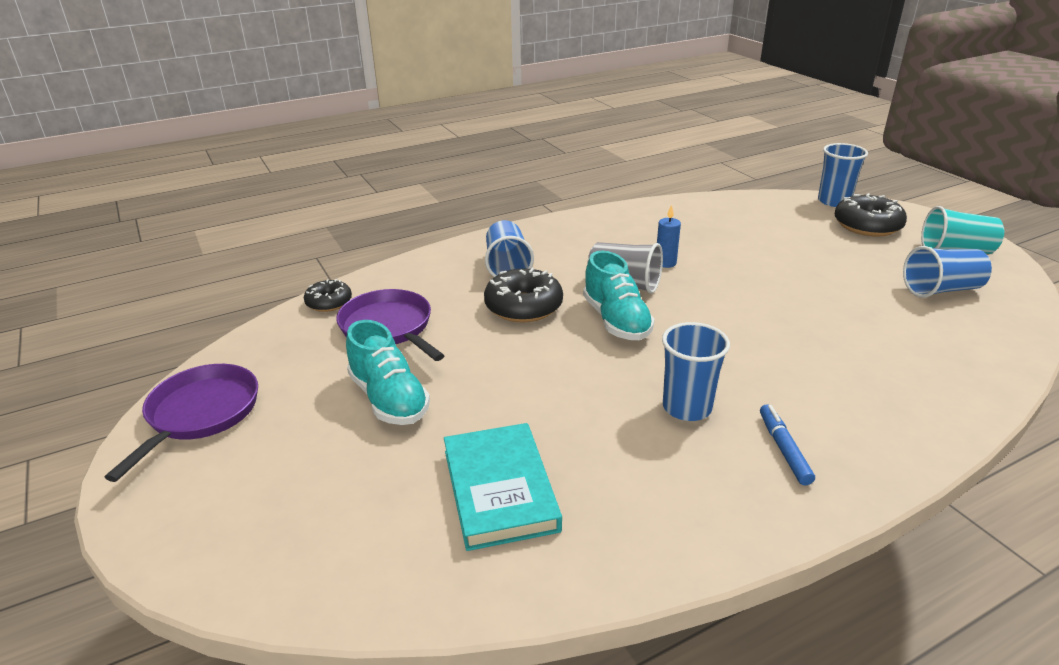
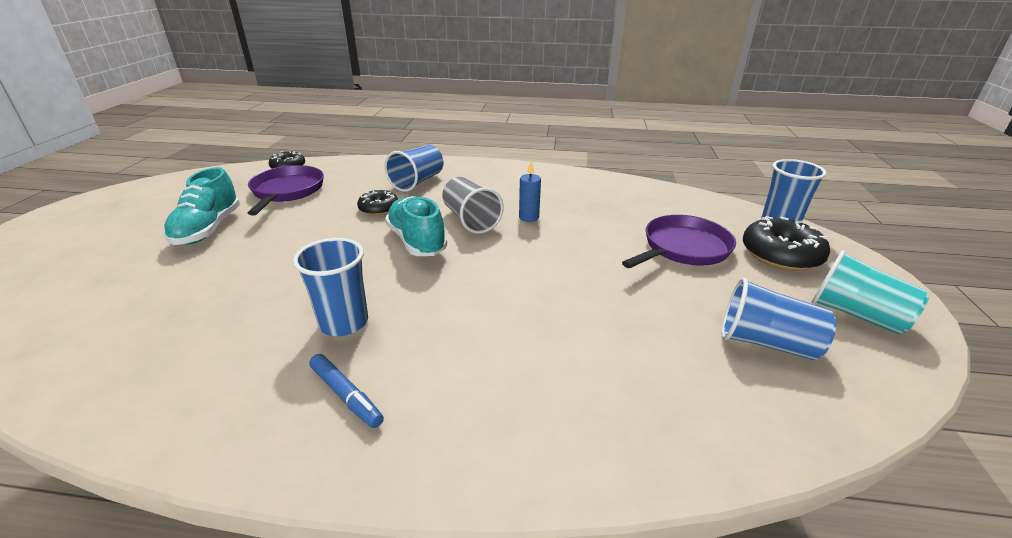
camera: 35 degrees right, 0 degrees up
(200, 414) = (129, 198): purple pan -> purple pan (683, 248)
(499, 490) = (145, 310): turquoise book -> none
(523, 306) = (379, 209): black donut -> black donut, size x0.60
(616, 321) = (417, 241): turquoise shoe -> turquoise shoe turned 135 degrees clockwise
(784, 449) = (346, 395): blue marker -> blue marker turned 105 degrees clockwise

